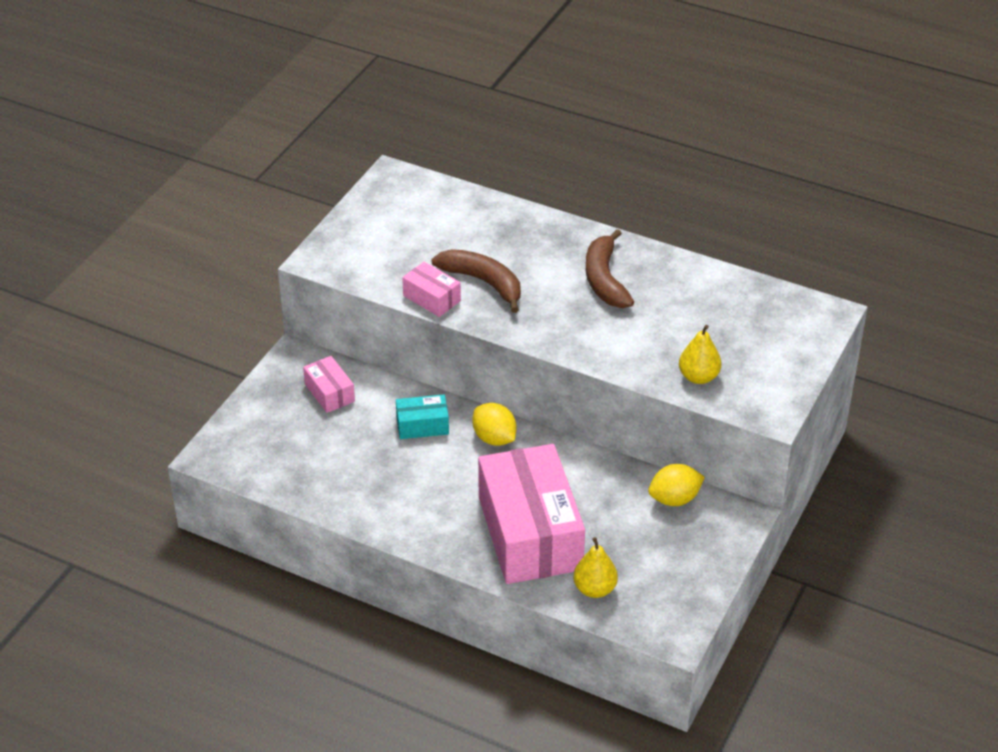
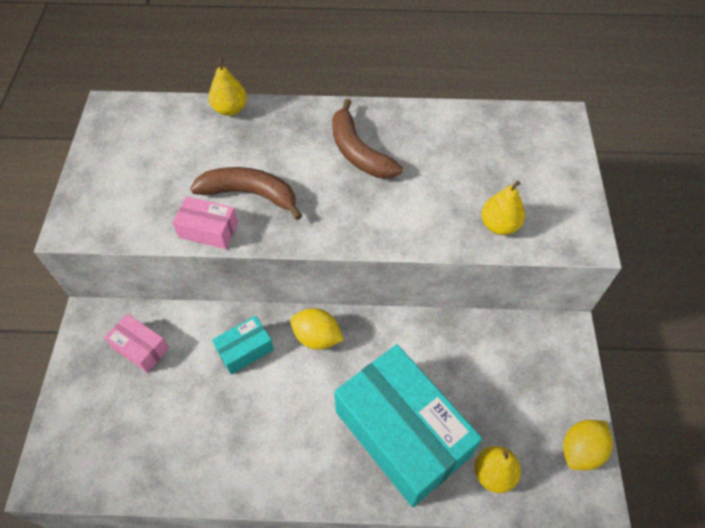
camera: 25 degrees left, 15 degrees up
(504, 208) = (230, 109): none -> yellow pear
(530, 533) = (402, 433): pink box -> turquoise box
(674, 499) = (503, 338): yellow lemon -> yellow lemon (581, 450)

